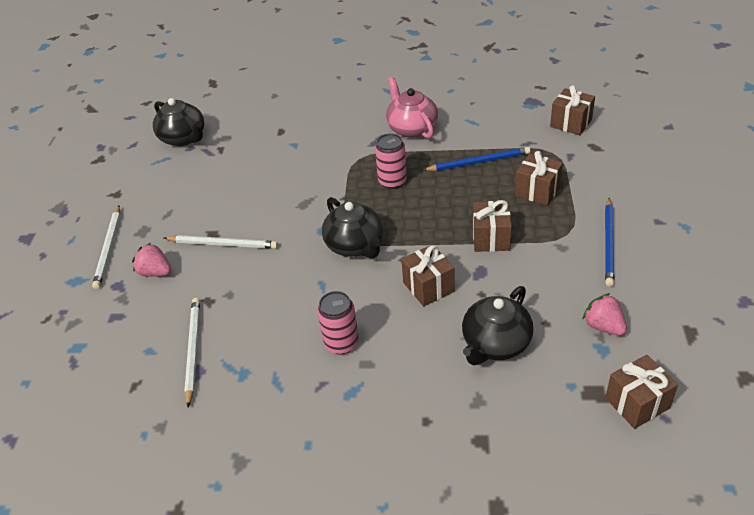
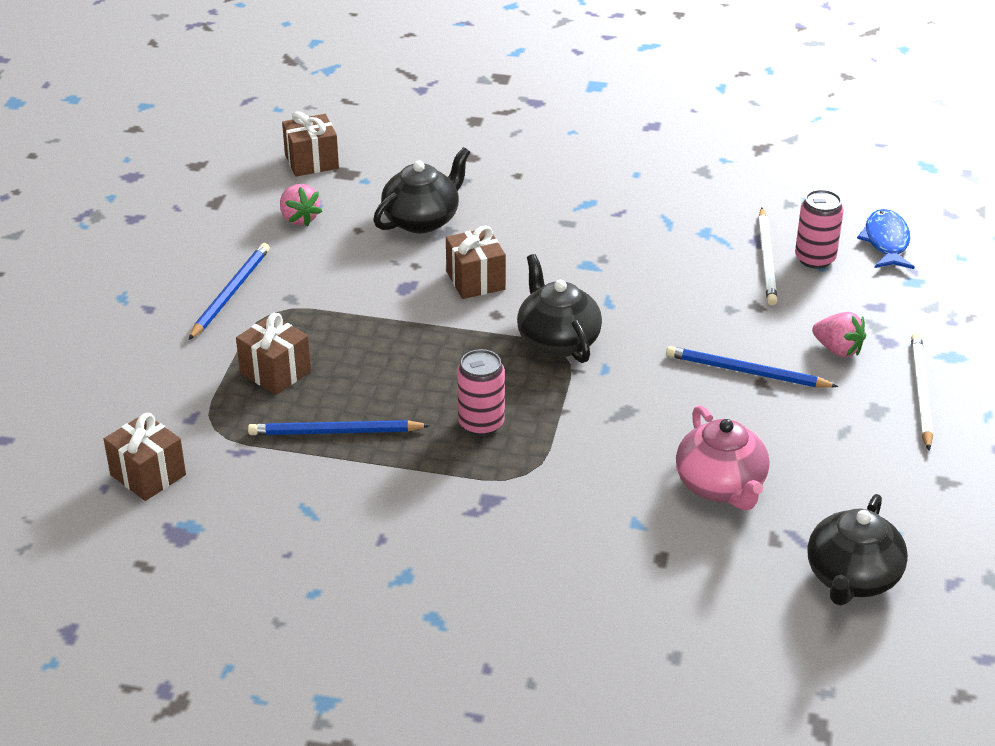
camera: 175 degrees left, 5 degrees down
(84, 390) = (886, 242): none -> blue fish
(183, 138) = (852, 578): black teapot -> black teapot turned 120 degrees counterclockwise
(223, 244) = (746, 372): white pencil -> blue pencil
(341, 343) = (592, 243): pink can -> pink can (815, 259)
(412, 128) = (418, 517): pink teapot -> pink teapot (721, 486)
(491, 238) = (373, 322): brown gift -> none

